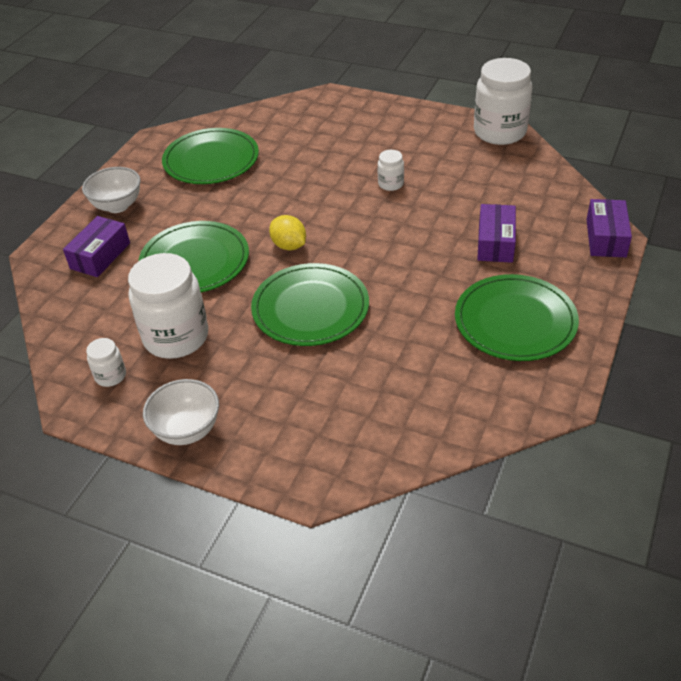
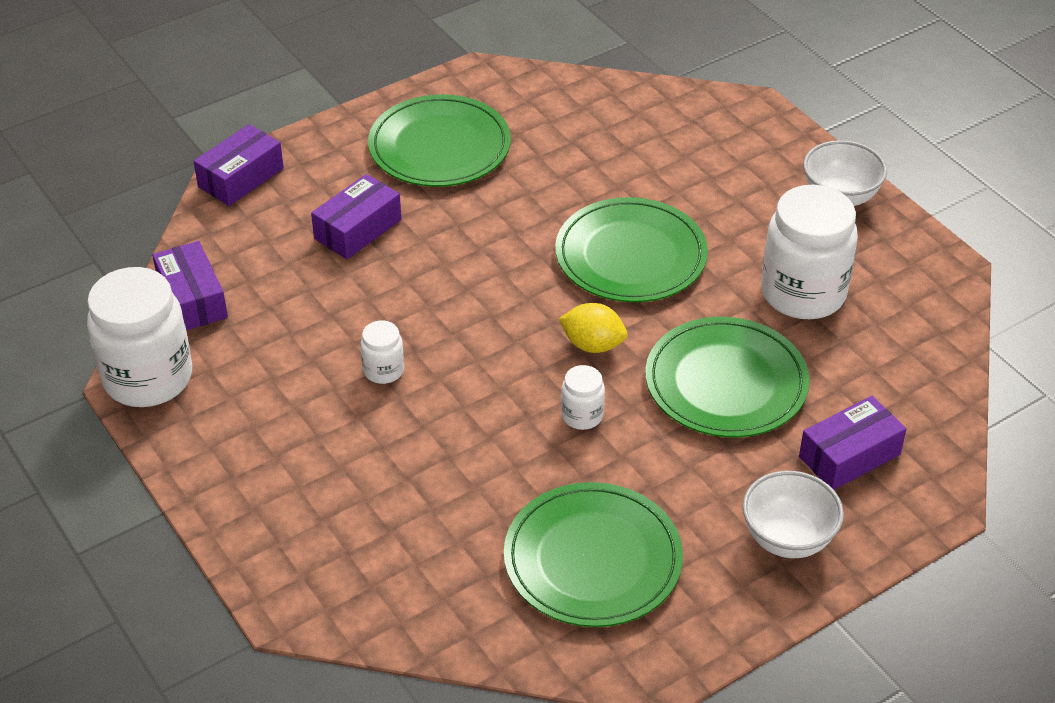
camera: 150 degrees left, 0 degrees up
(110, 376) = (897, 284): white jar -> white jar (582, 416)
(289, 246) = (593, 345): yellow lemon -> yellow lemon turned 60 degrees counterclockwise
(531, 169) = (192, 299): none -> purple box

